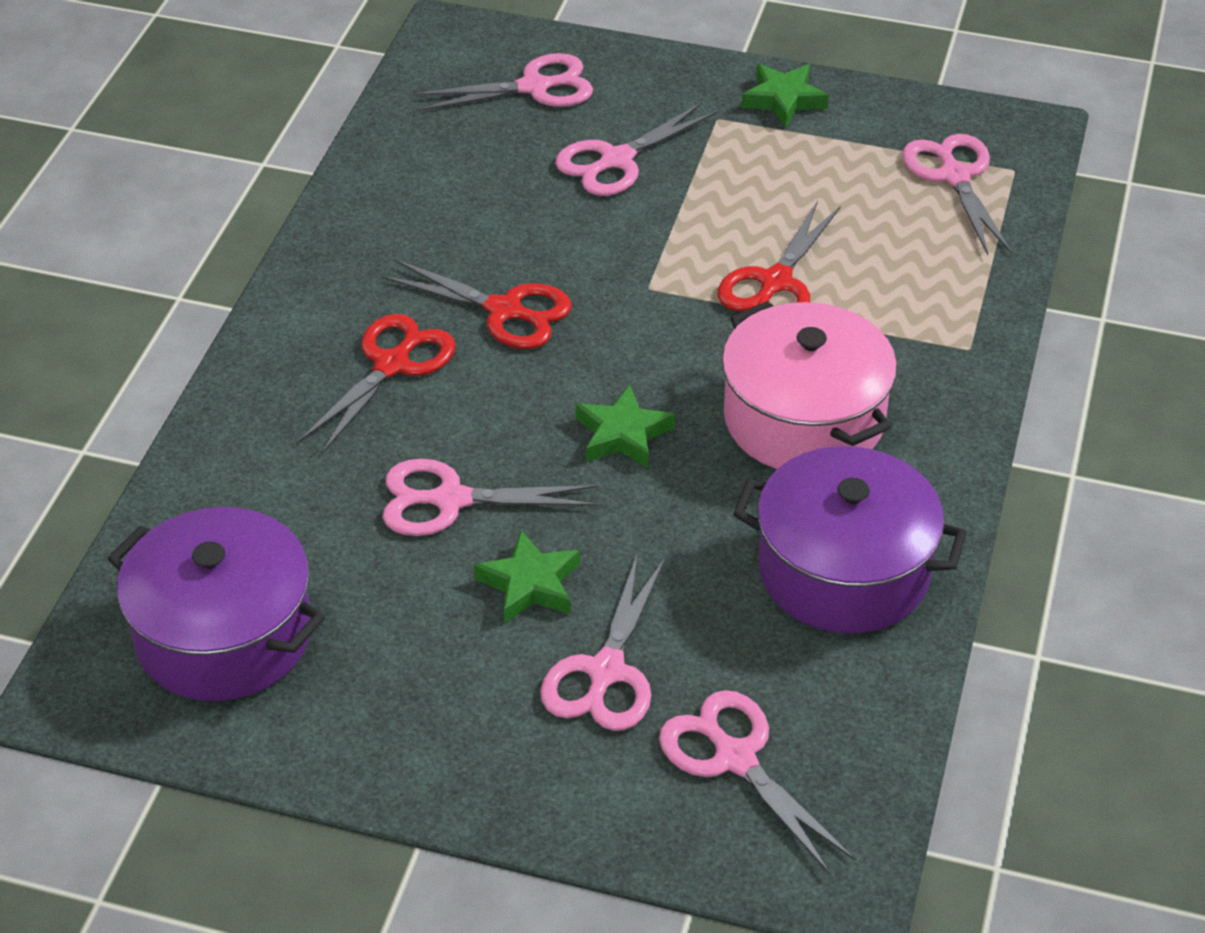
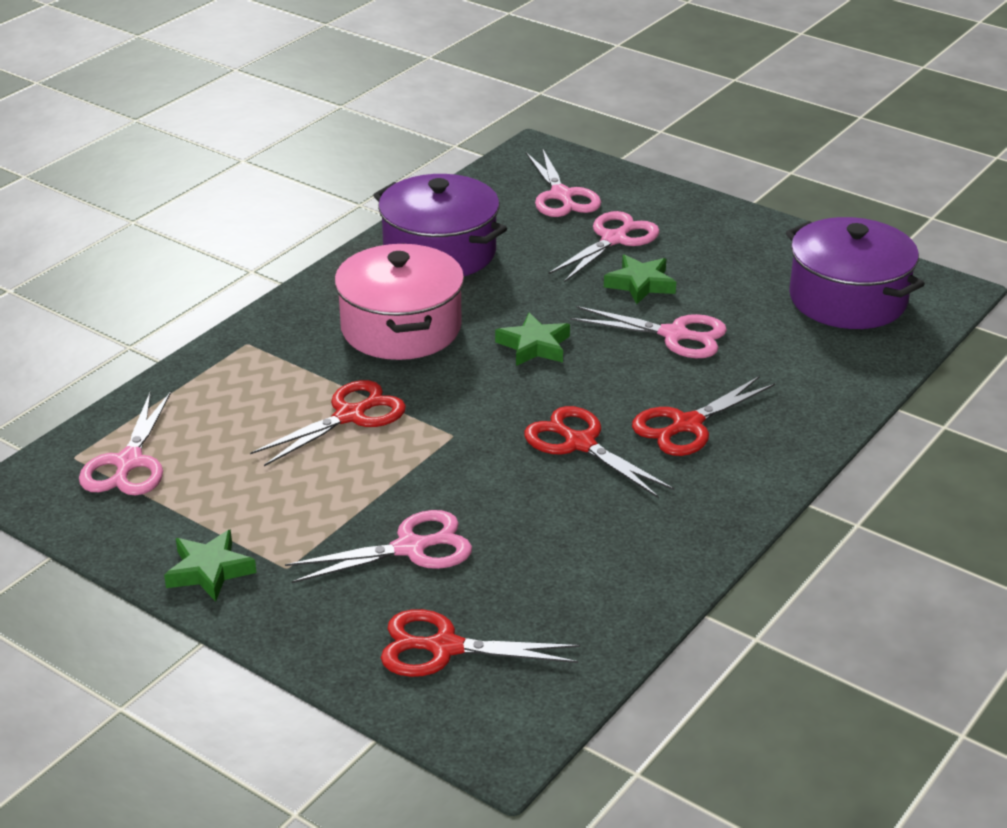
camera: 160 degrees left, 10 degrees down
(534, 87) = (444, 648): pink scissors -> red scissors

